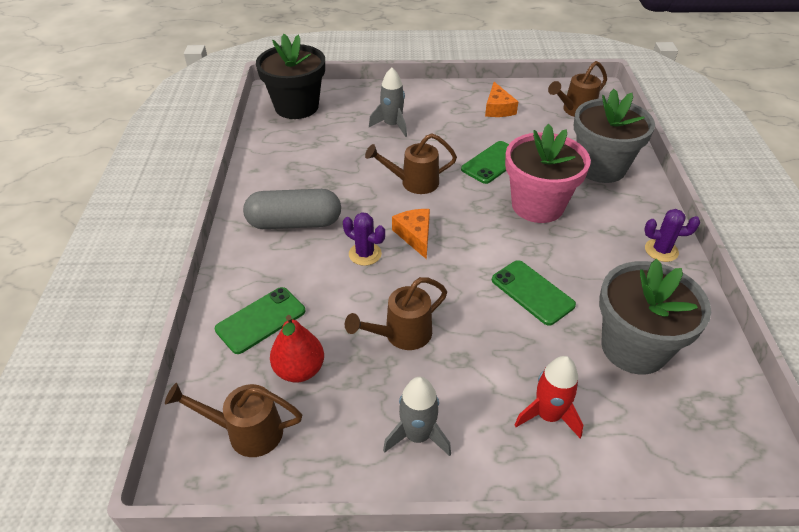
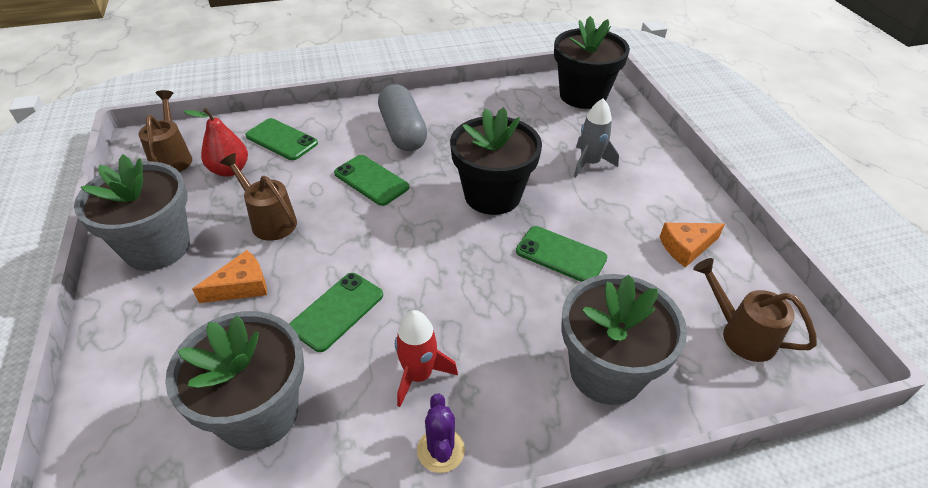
camera: 75 degrees right, 0 degrees up
(365, 254) = (371, 180): purple cactus -> green phone
(414, 183) = (492, 195): brown watering can -> black flower pot
(415, 235) = (406, 209): orange cheese -> orange cheese (241, 286)
(417, 435) = (157, 247): grey rocket -> grey flower pot
(537, 205) = (492, 305): pink flower pot -> none
(548, 415) = (169, 336): red rocket -> red rocket (418, 375)

